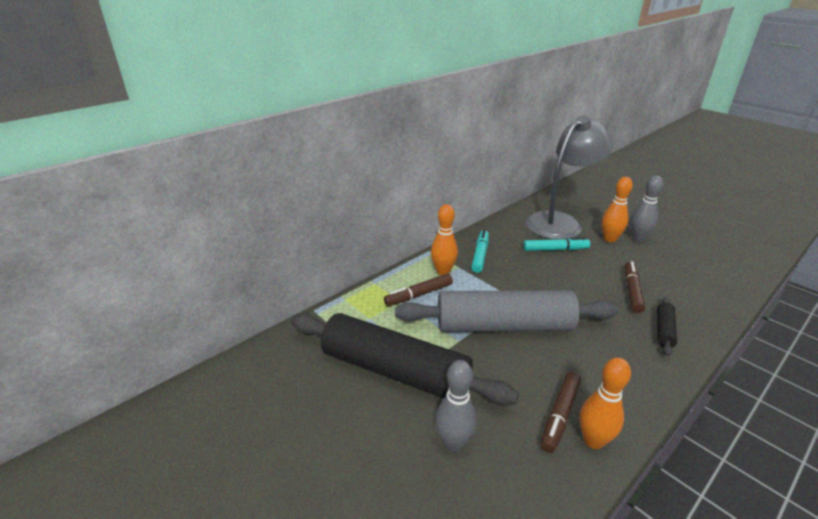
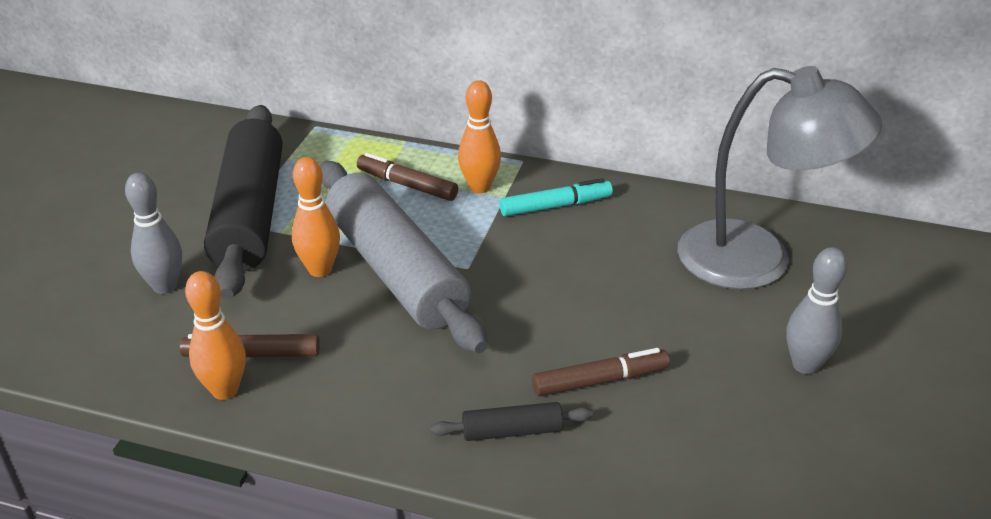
camera: 60 degrees right, 5 degrees up
(555, 249) = (650, 274): turquoise marker -> none
(609, 239) = (758, 329): orange bowling pin -> orange bowling pin (320, 269)

